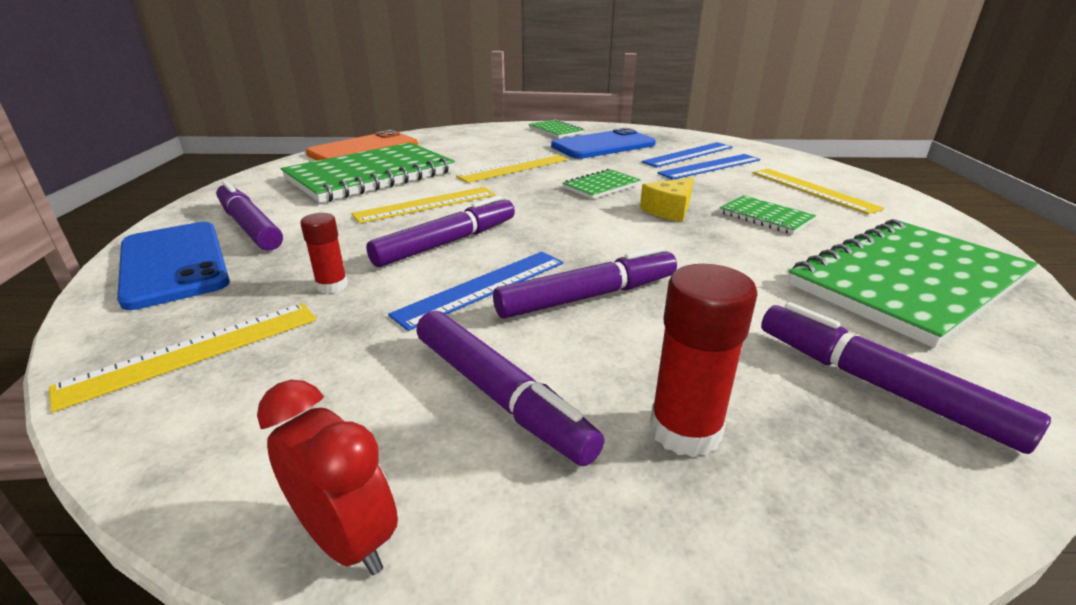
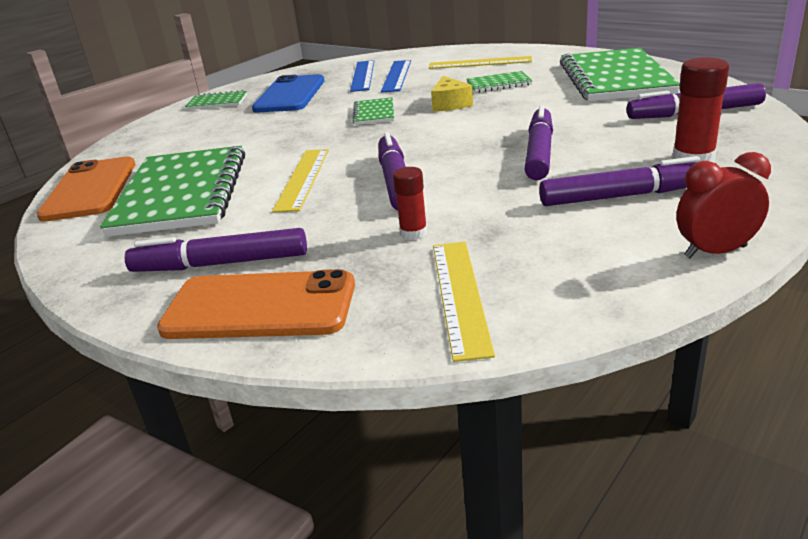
camera: 50 degrees left, 0 degrees up
(173, 264) = (260, 307): blue phone -> orange phone
(482, 287) = (487, 180): blue ruler -> none
(514, 168) = (279, 134): yellow ruler -> none

